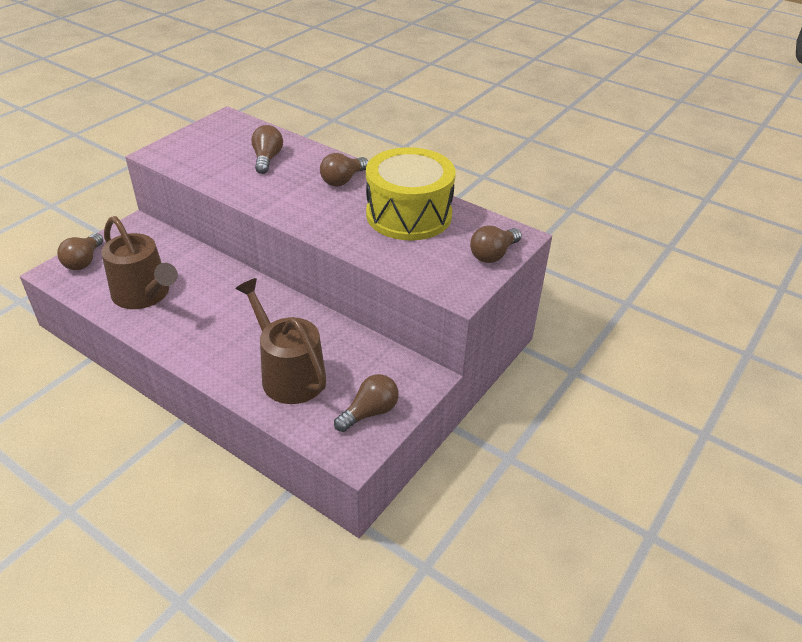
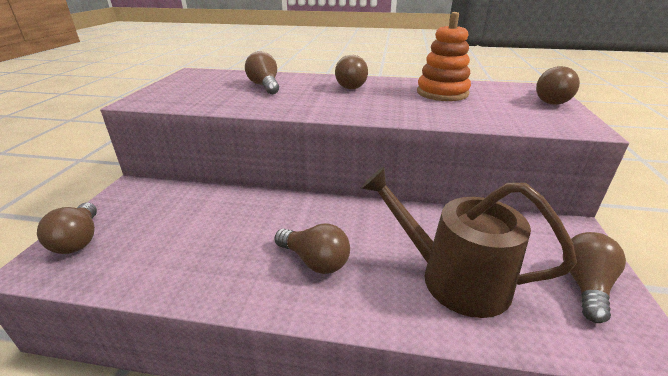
camera: 25 degrees left, 10 degrees down
(144, 294) = (192, 251): brown watering can -> none
(213, 329) = (315, 261): none -> brown light bulb
(409, 215) = (442, 93): yellow drum -> orange stacking toy

